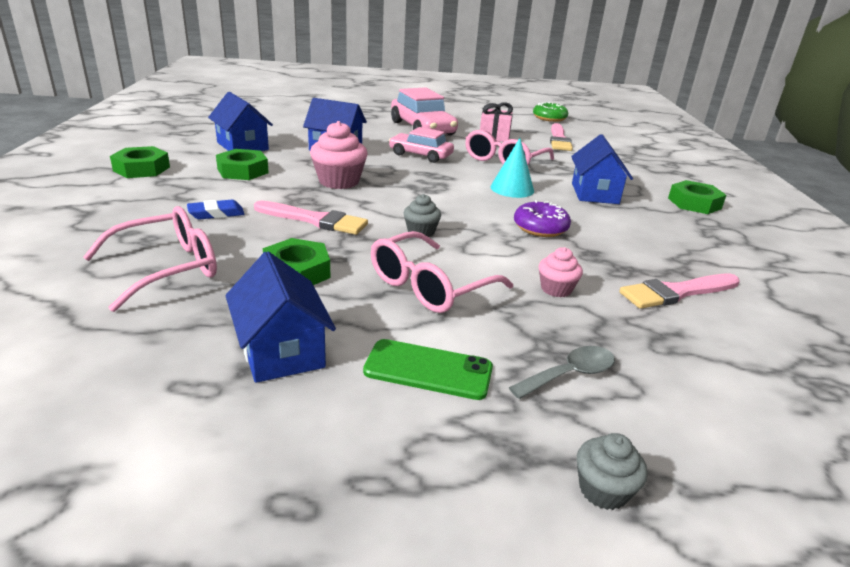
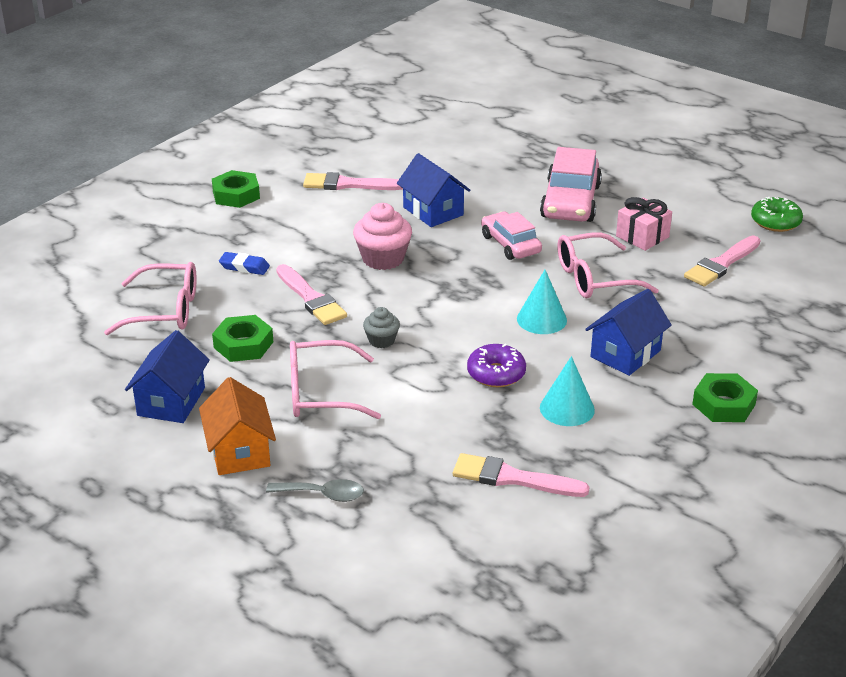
camera: 40 degrees right, 5 degrees up
(242, 146) = (348, 184): blue house -> pink brush
(243, 171) = (314, 220): green nut -> none
(428, 370) = (239, 451): green phone -> orange house
(556, 289) = (414, 434): pink cupcake -> none
(603, 490) = (242, 557): grey cupcake -> none
(622, 234) = (567, 408): none -> turquoise cone

